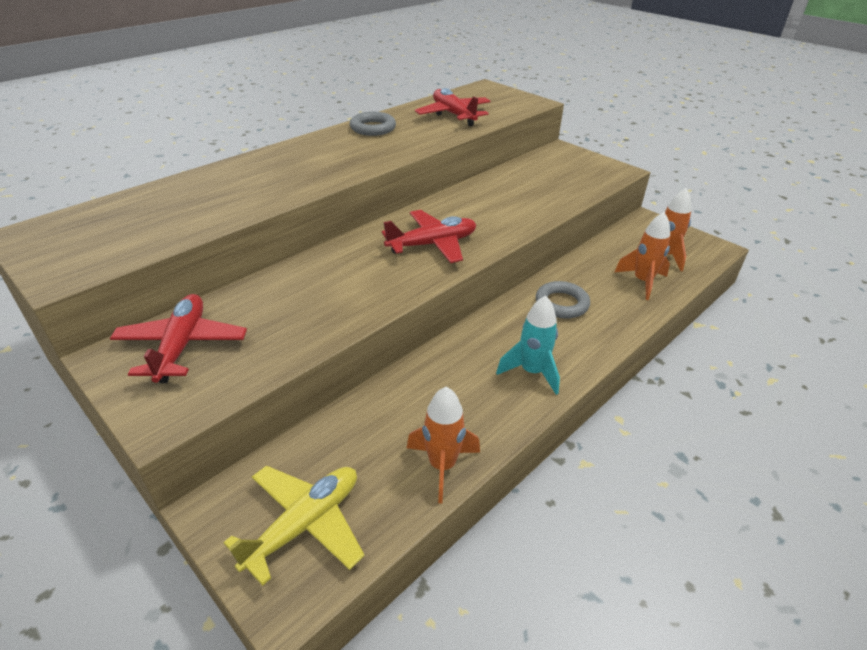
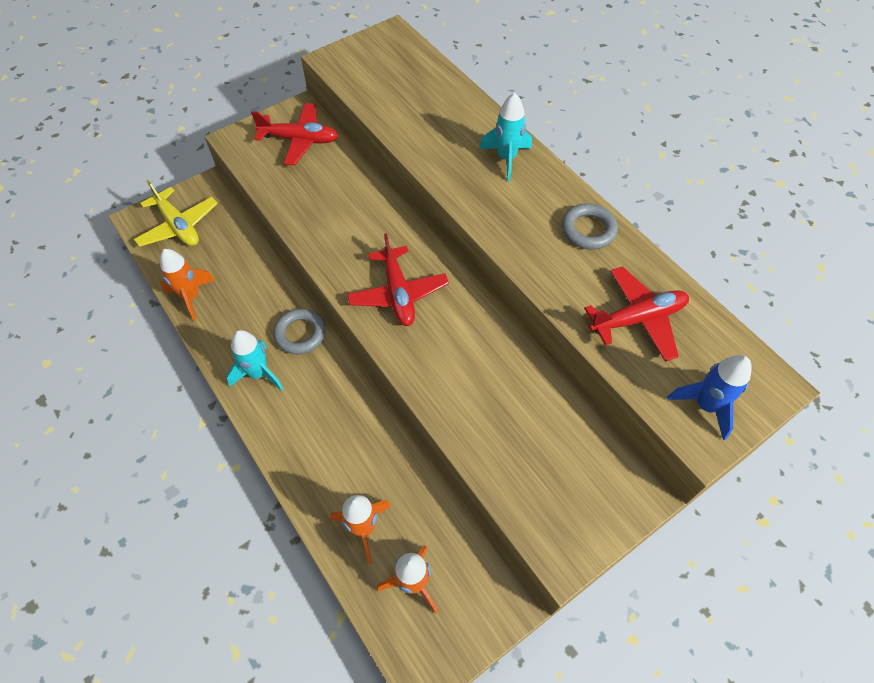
camera: 100 degrees right, 20 degrees up
(287, 158) = (506, 158): none -> turquoise rocket
(511, 101) = (705, 405): none -> blue rocket
(561, 304) = (343, 426): grey ring -> grey ring (300, 334)

